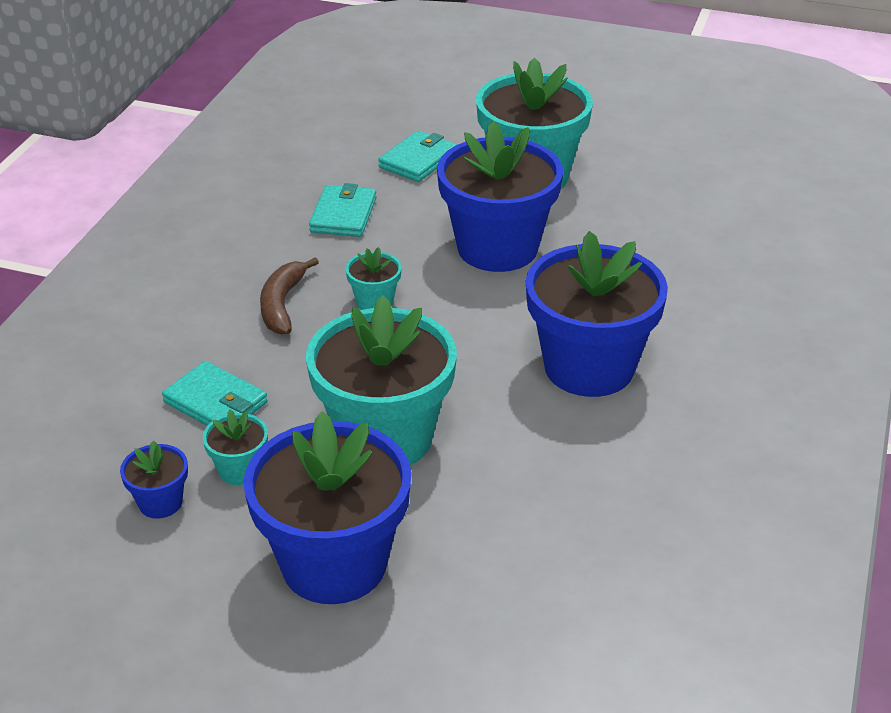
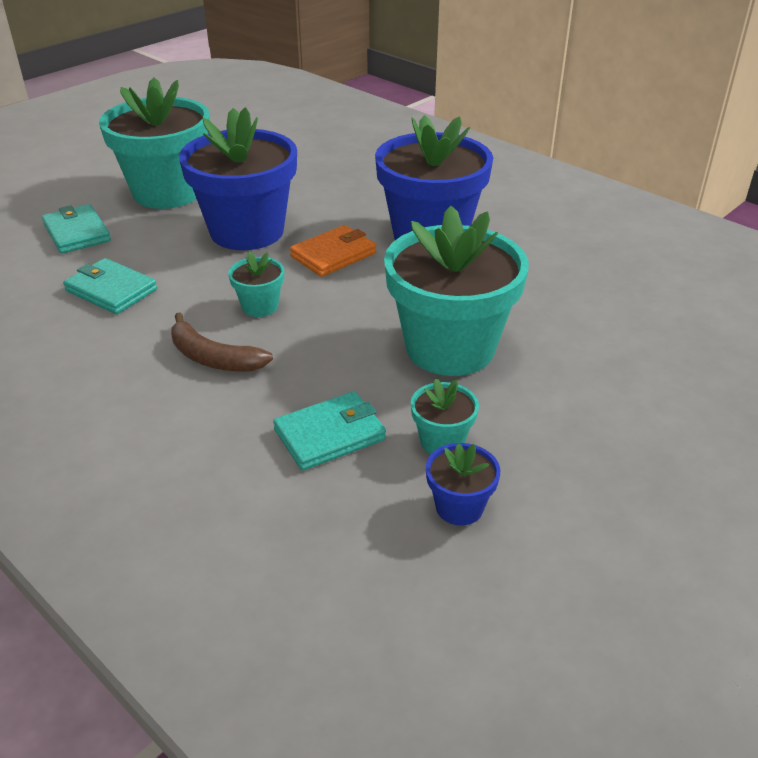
camera: 65 degrees left, 0 degrees up
(334, 564) = (595, 414): blue flower pot -> none
(496, 315) = (333, 255): none -> orange wallet

